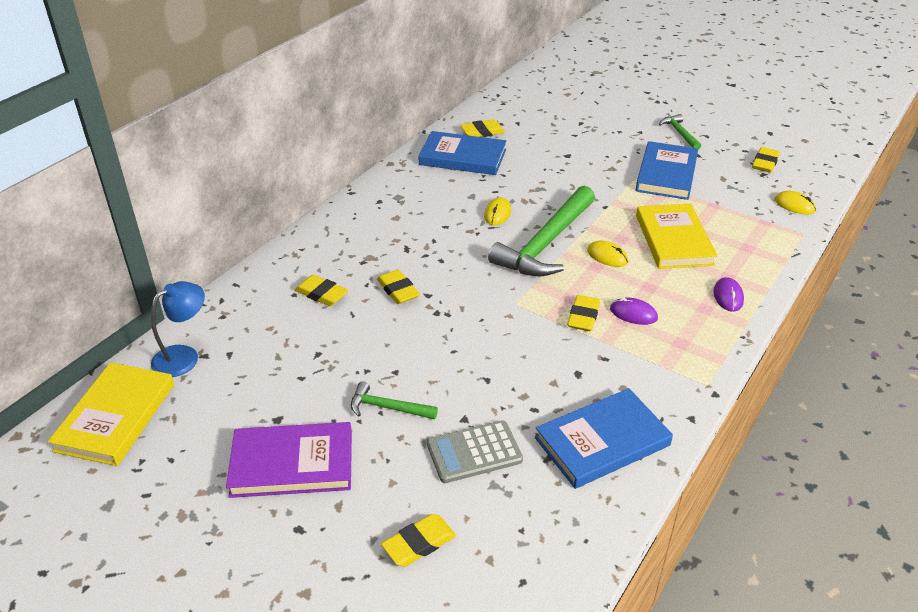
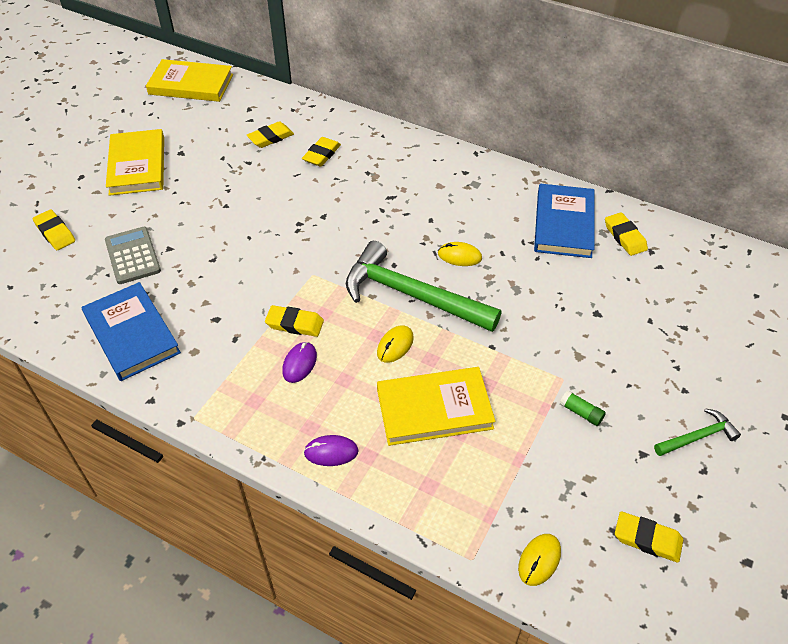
camera: 85 degrees right, 10 degrees up
(184, 356) = (248, 100): blue lamp -> none
(292, 464) = (137, 165): purple book -> yellow book
(387, 407) = (186, 205): green hammer -> none
(398, 290) = (328, 197): yellow eraser -> yellow eraser (270, 138)
(666, 174) = (581, 412): blue book -> green glue stick

